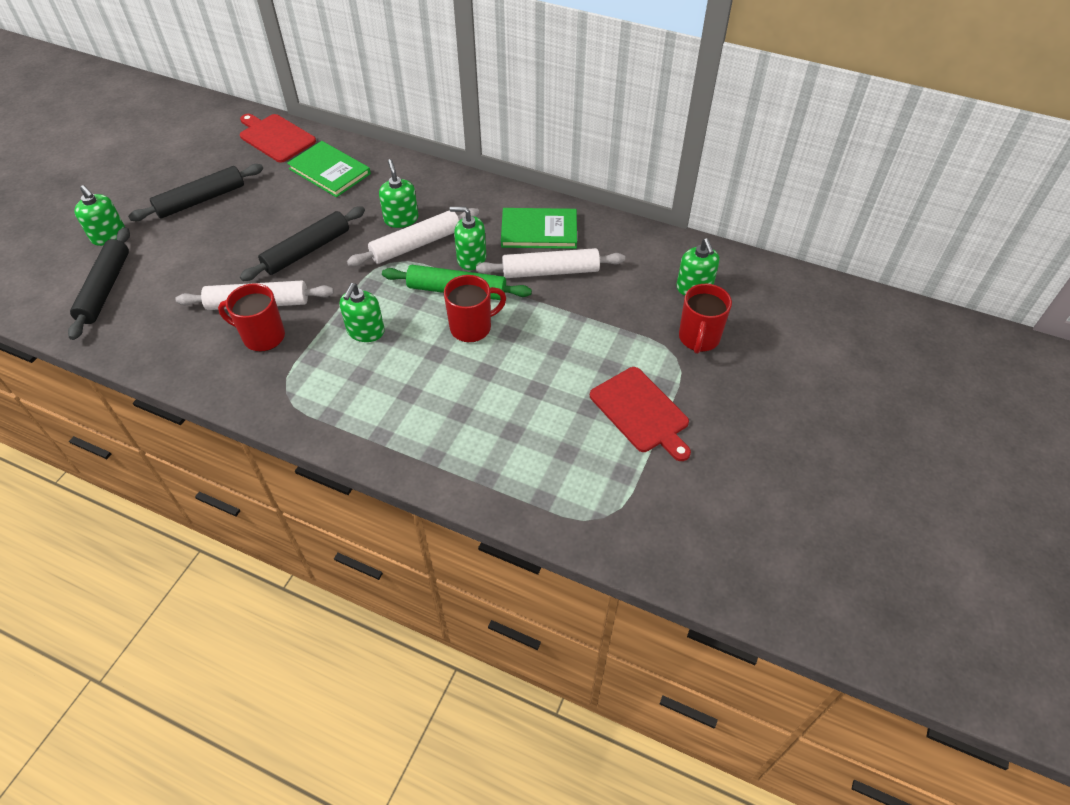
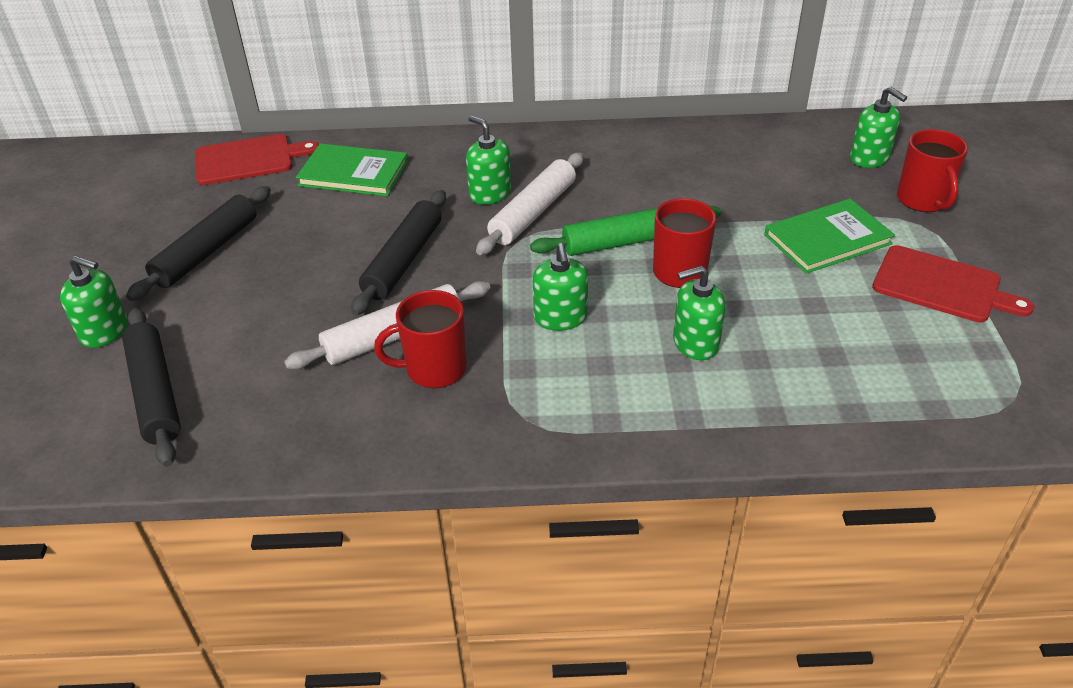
camera: 25 degrees left, 10 degrees down
(275, 137) = (248, 159): red cutting board -> red cutting board turned 150 degrees clockwise
(471, 258) = (611, 206): green soap dispenser -> green soap dispenser (695, 343)
(539, 231) = (658, 158): green book -> green book (827, 239)
(550, 271) = (710, 190): white rolling pin -> none

